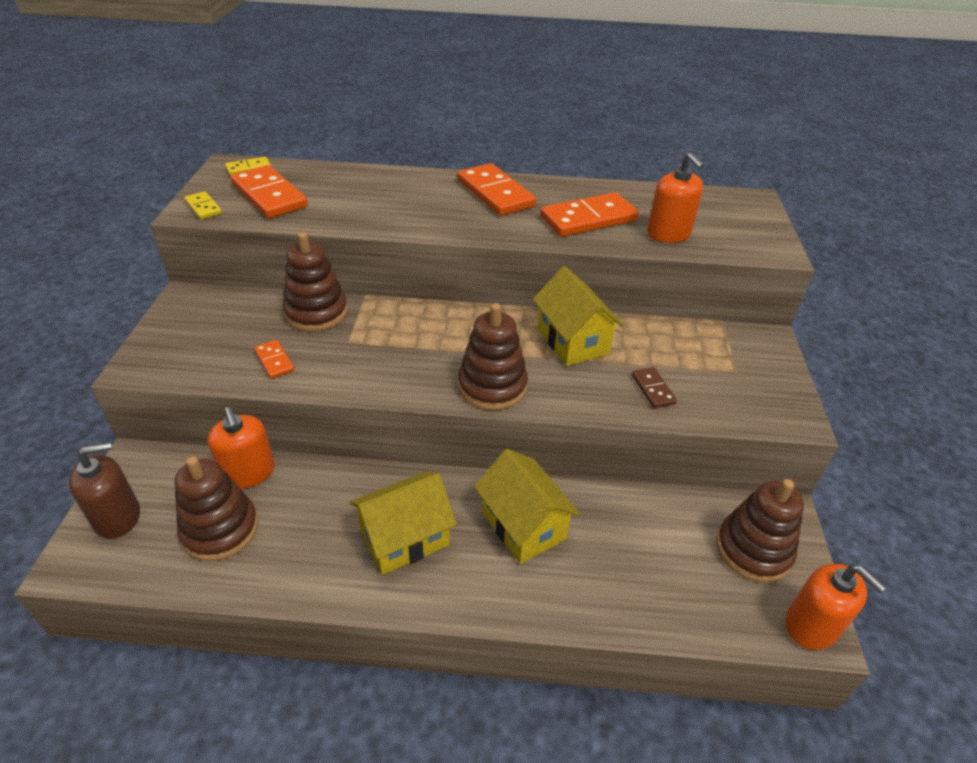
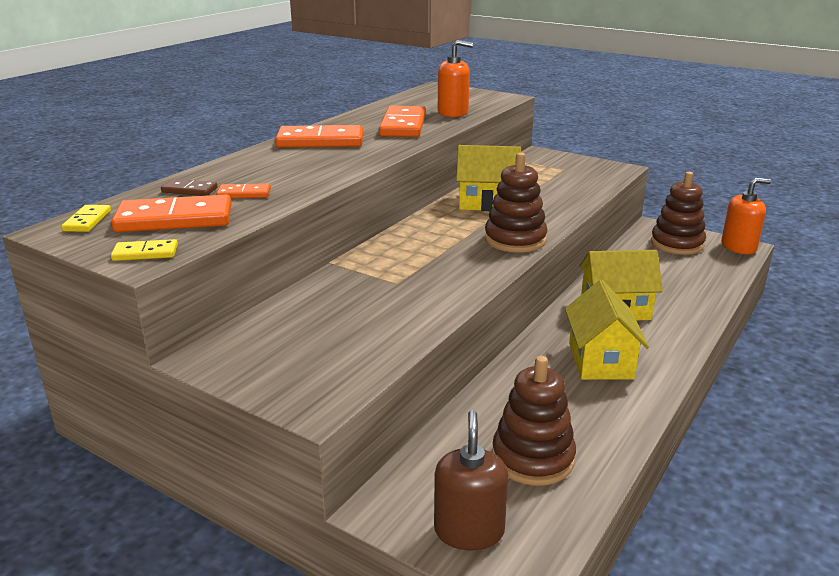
camera: 60 degrees left, 15 degrees down
(249, 473) = (464, 428): orange soap dispenser -> none
(274, 361) = (389, 322): orange domino -> orange domino (244, 194)
(316, 313) = (331, 289): brown stacking toy -> none
(653, 389) = (562, 194): brown domino -> brown domino (189, 190)

